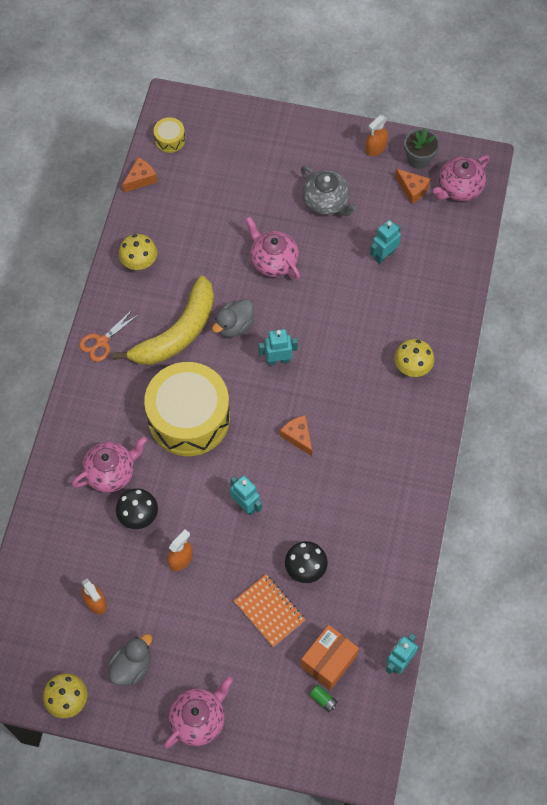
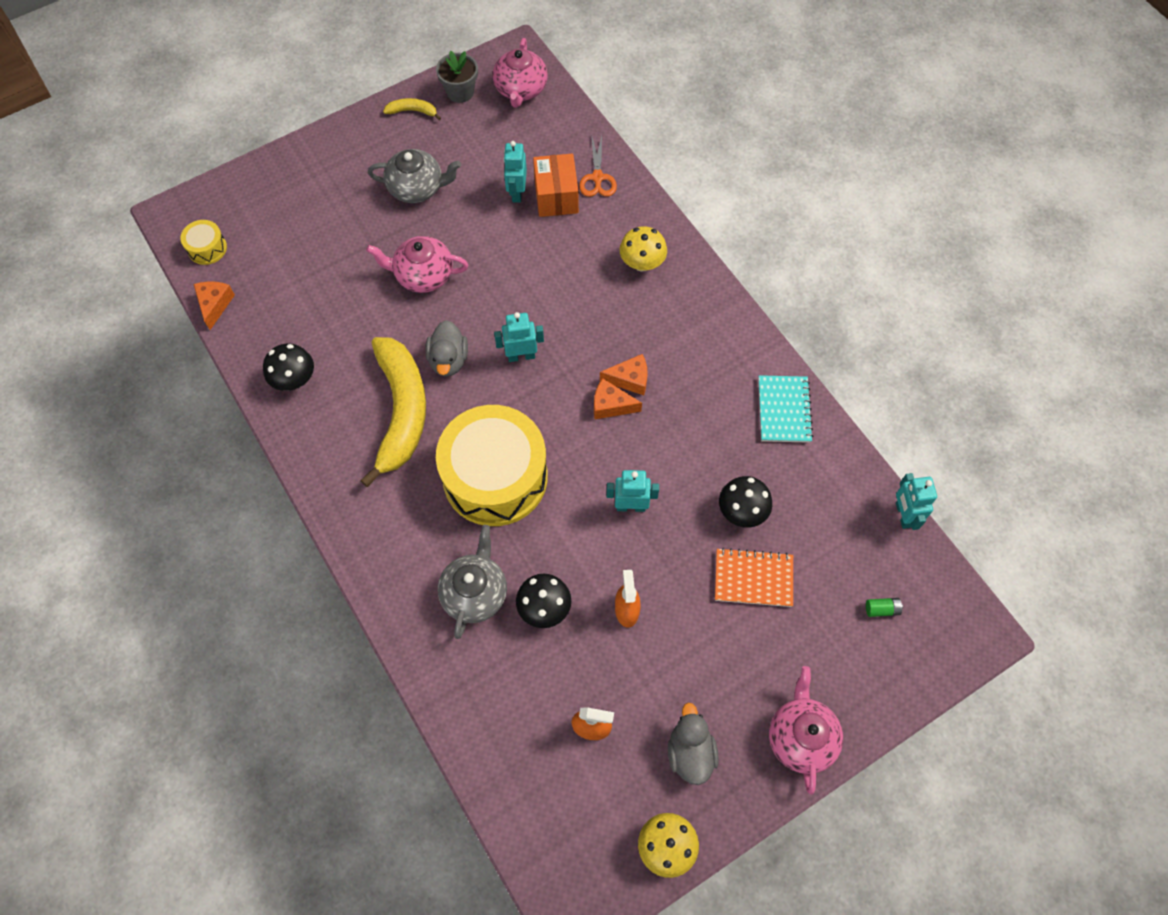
camera: 45 degrees left, 0 degrees up
(102, 342) = (335, 482): orange scissors -> orange scissors (597, 177)
(111, 472) = (475, 593): pink teapot -> grey teapot
(139, 262) = (294, 379): yellow mushroom -> black mushroom
(278, 360) = (521, 356): turquoise robot -> turquoise robot turned 45 degrees clockwise
(328, 661) = (849, 571): orange box -> orange box (556, 196)
(376, 148) = (412, 111): orange spray bottle -> yellow banana
(398, 534) = (783, 410): none -> turquoise notebook
(412, 189) = (482, 120): orange cheese -> orange cheese (629, 379)

